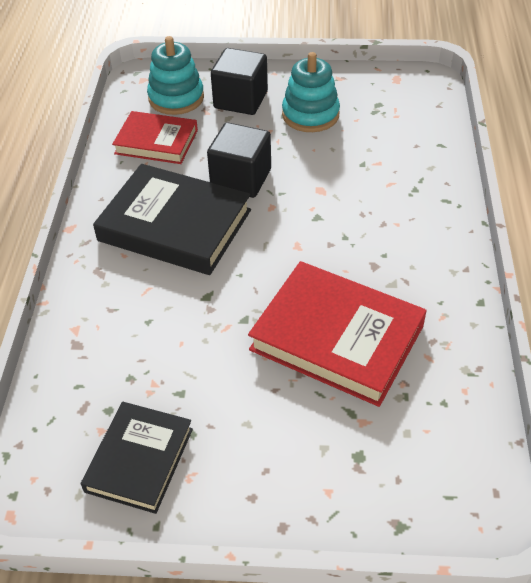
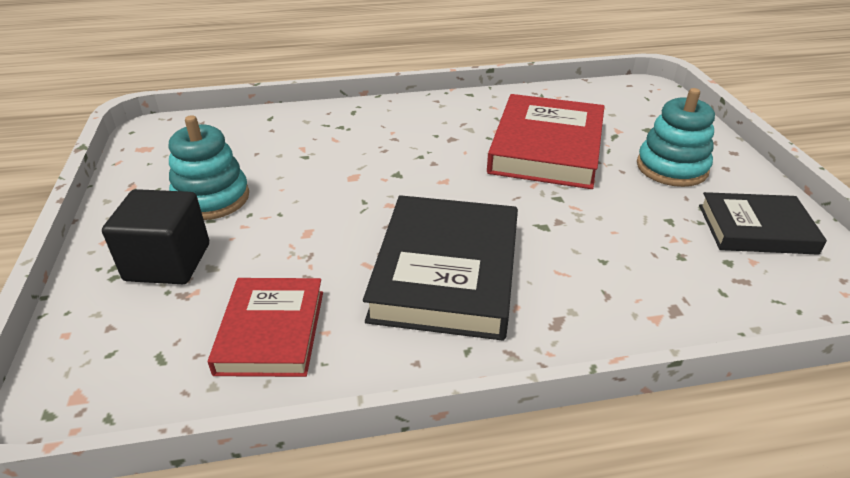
camera: 105 degrees left, 10 degrees down
(176, 98) = (150, 335): turquoise stacking toy -> turquoise stacking toy (671, 168)
(241, 179) = (345, 233): black cube -> none

